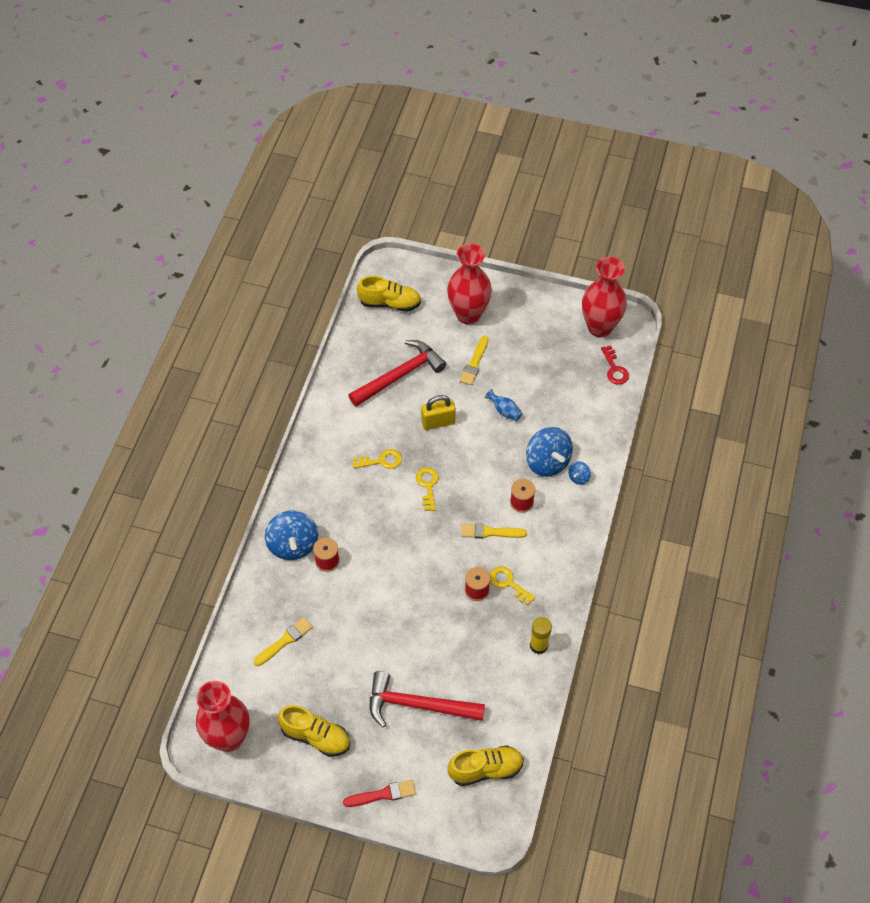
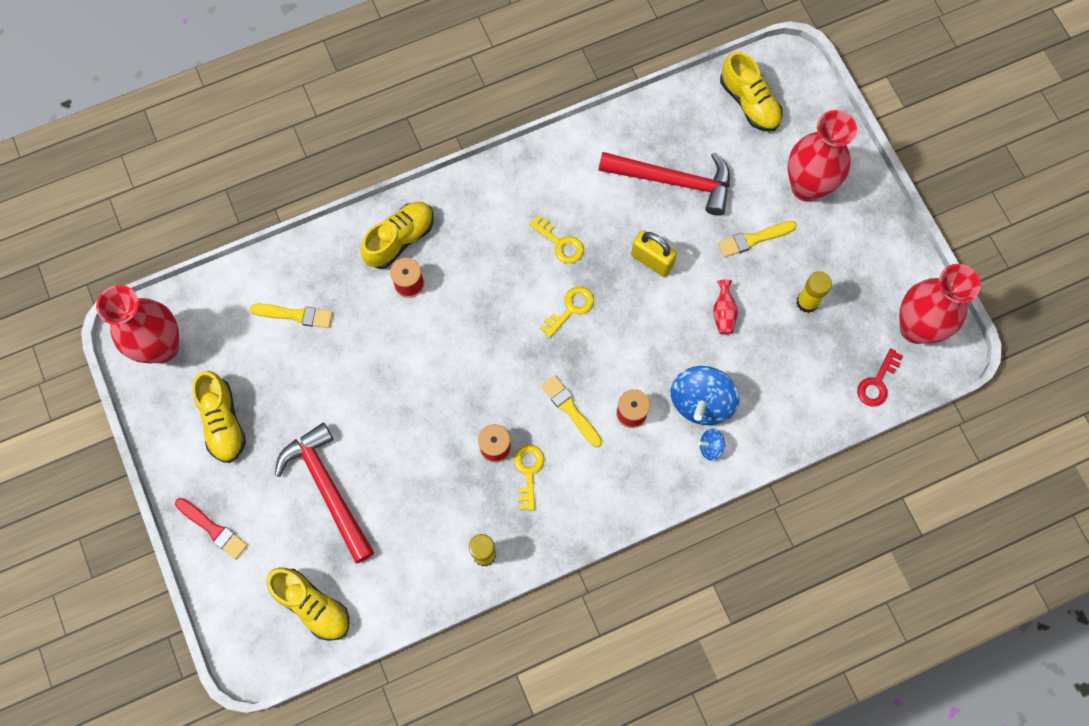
camera: 50 degrees right, 15 degrees up
(293, 545) = (400, 239): blue spinning top -> yellow shoe
(504, 411) = (723, 313): blue vase -> red vase
(536, 366) = (807, 302): none -> yellow glue stick

